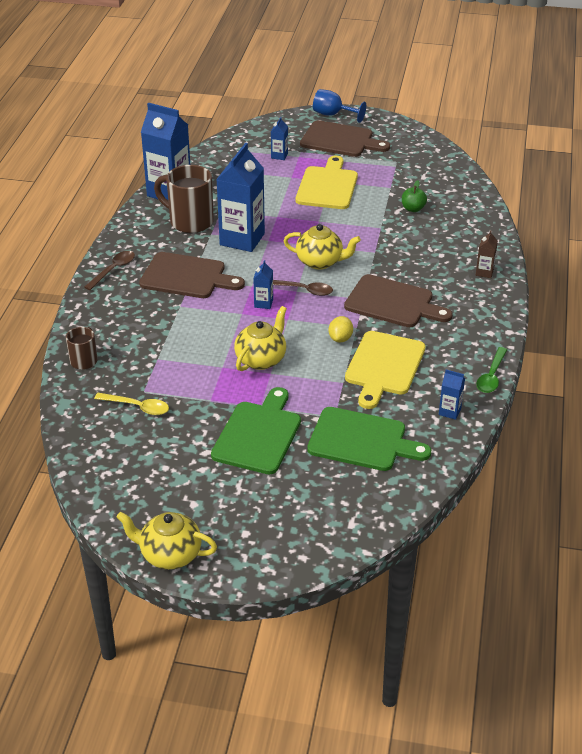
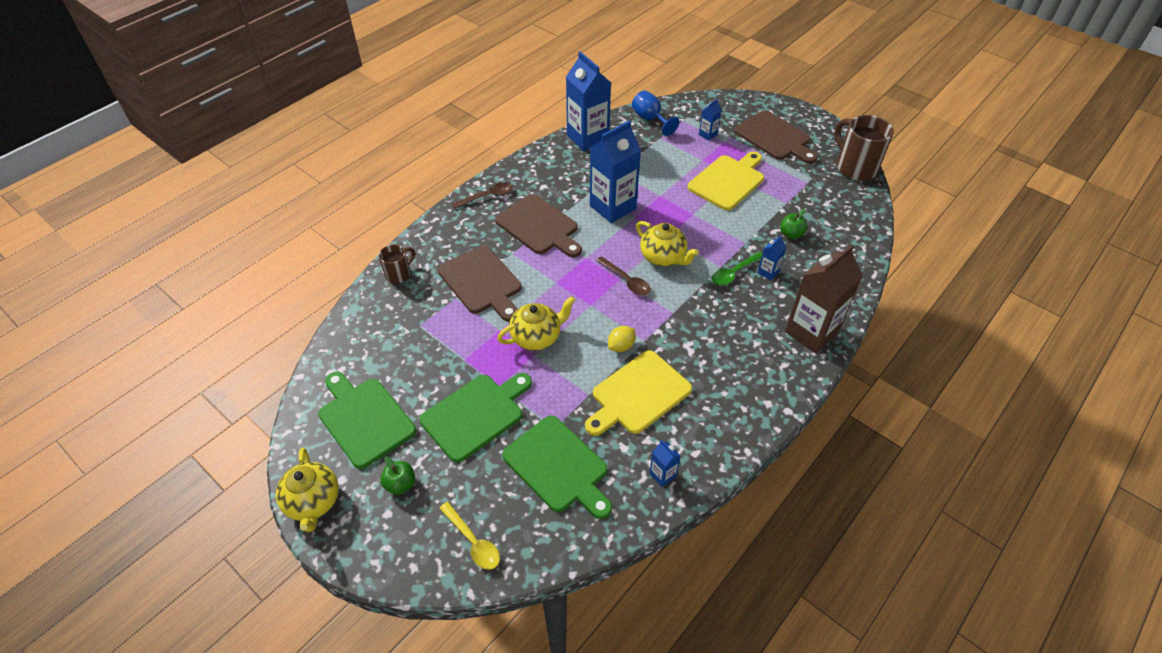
camera: 30 degrees right, 10 degrees up
(137, 407) = (403, 339): yellow spoon -> yellow spoon (473, 541)
(158, 478) = (364, 419): none -> green cutting board
(170, 554) = (313, 502): yellow teapot -> yellow teapot turned 150 degrees counterclockwise
(189, 221) = (582, 173): brown mug -> brown mug (855, 167)
(237, 509) = (400, 484): none -> green apple
(263, 303) = (582, 280): blue carton -> blue carton (768, 272)
(333, 115) = (787, 109): blue goblet -> blue goblet (650, 119)
(393, 303) = (697, 329): brown cutting board -> brown cutting board (482, 282)
(484, 272) = (811, 332): brown carton -> brown carton, size x2.27
(491, 376) = (732, 454): green spoon -> green spoon (734, 273)

